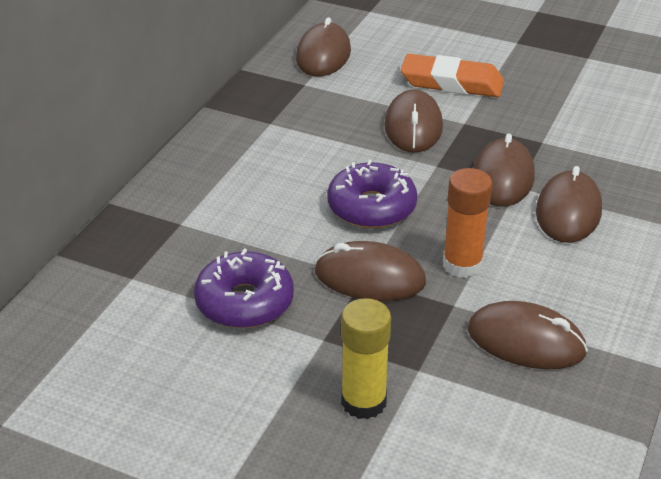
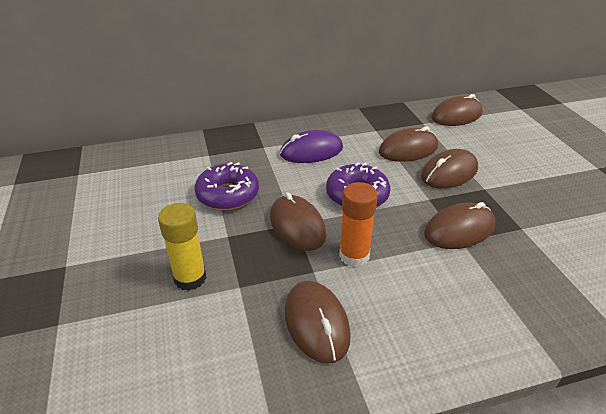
camera: 50 degrees right, 0 degrees up
(245, 192) = (311, 151): none -> purple mouse
(451, 83) = (512, 165): orange eraser -> none
(568, 211) = (471, 276): brown mouse -> brown mouse (408, 149)

